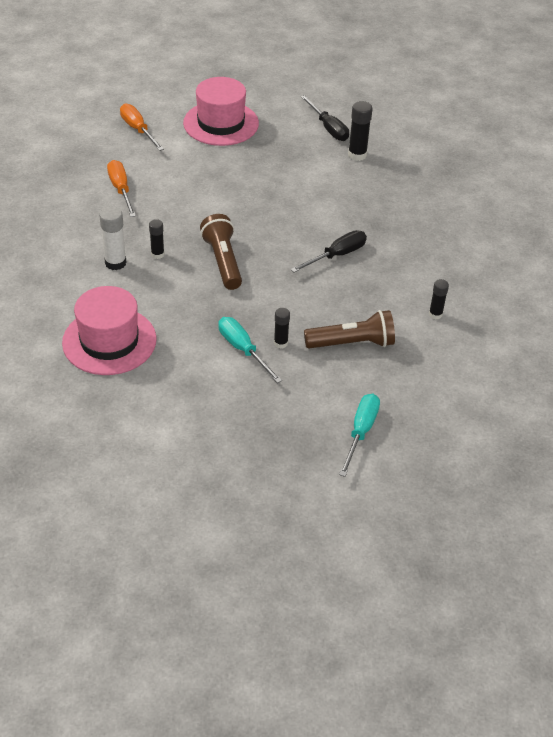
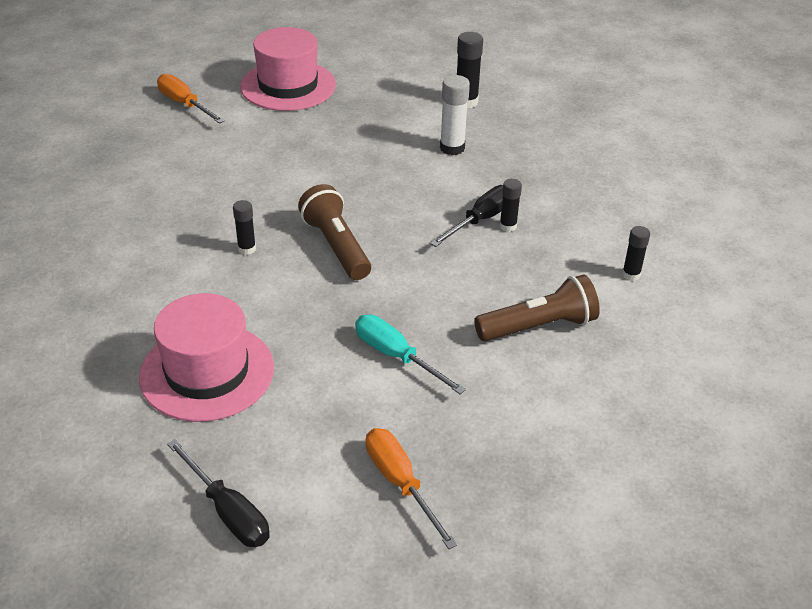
camera: 10 degrees left, 5 degrees down
(115, 263) = (192, 267): white glue stick -> white glue stick (452, 148)
(121, 189) = (178, 176): orange screwdriver -> orange screwdriver (400, 483)
(280, 343) = (444, 340): black glue stick -> black glue stick (508, 226)
(328, 128) = (421, 77): black screwdriver -> black screwdriver (228, 511)
(361, 432) = (592, 444): turquoise screwdriver -> none

